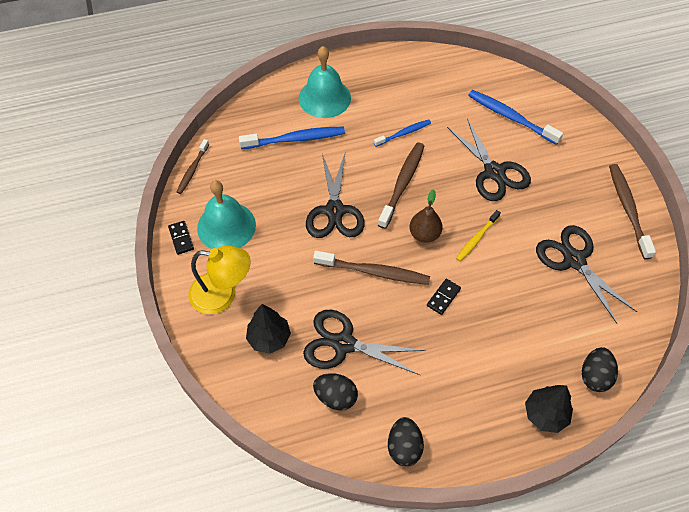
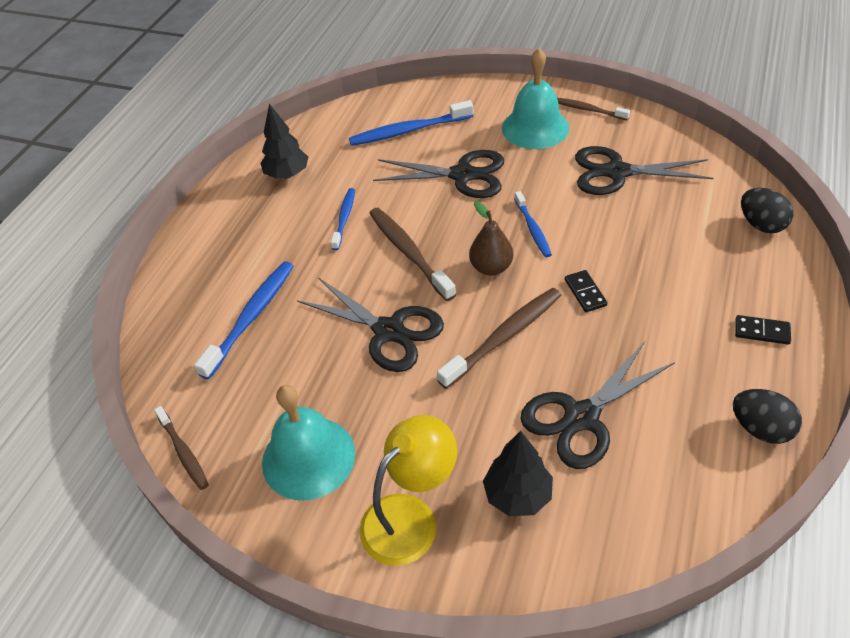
camera: 50 degrees left, 10 degrees down
(181, 238) = (278, 523): black domino -> black domino (762, 331)
(324, 98) = (223, 260): turquoise bell -> turquoise bell (535, 127)
(336, 397) = (651, 464): black egg -> none
(476, 239) = (532, 229): yellow toothbrush -> blue toothbrush
(545, 414) = (785, 284): black tree -> black tree (287, 174)
(628, 209) = (588, 110): brown toothbrush -> brown toothbrush, size x0.61

